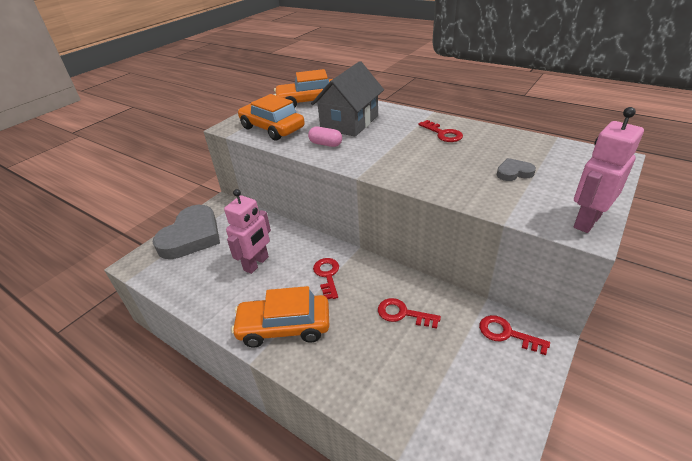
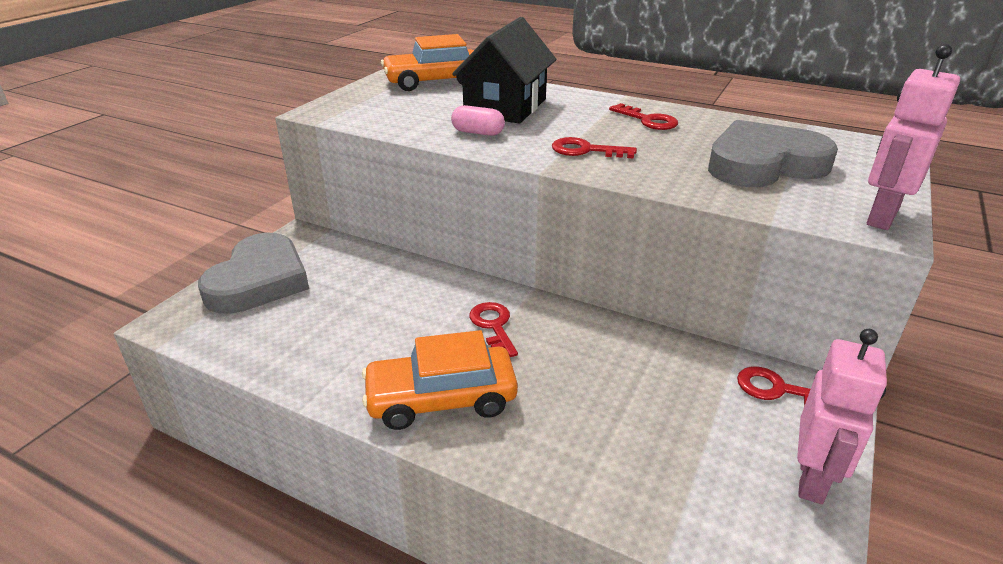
camera: 10 degrees left, 5 degrees down
(256, 264) = (376, 315): pink robot -> pink robot (812, 479)
(272, 128) = (387, 114): orange car -> none
(349, 122) = (505, 107): grey house -> black house
(402, 313) = (621, 372): red key -> red key (586, 150)
(514, 172) = (763, 164): grey heart -> grey heart, size x2.36

